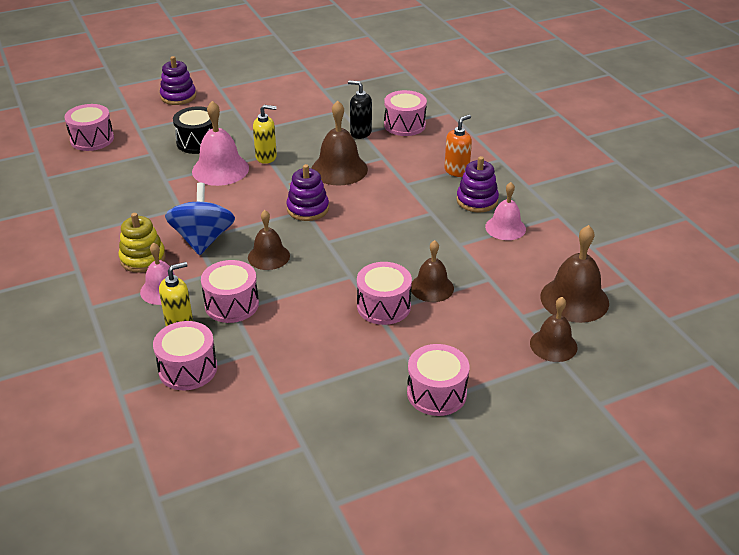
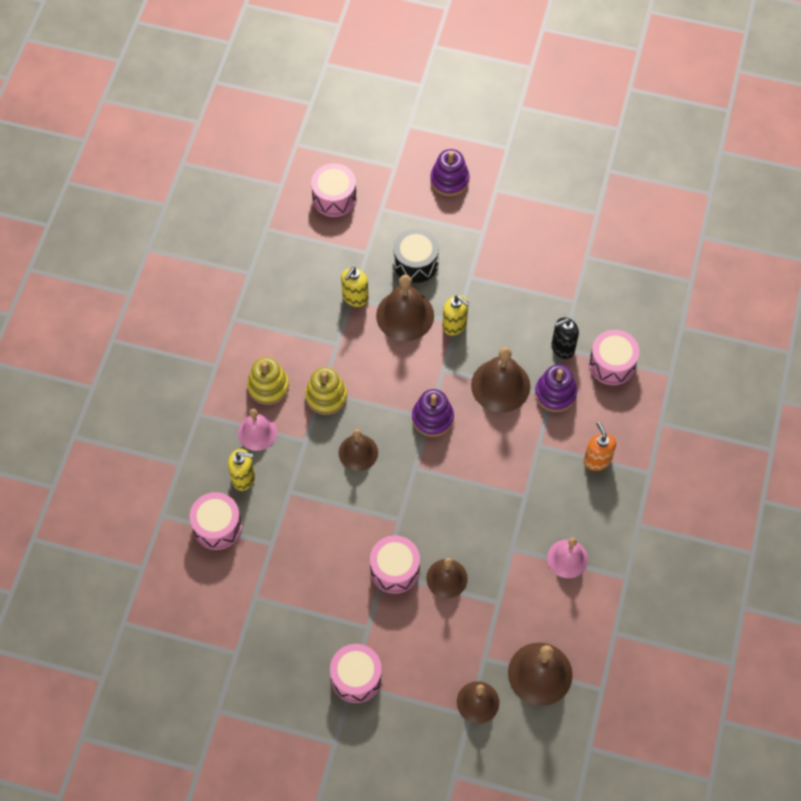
camera: 40 degrees right, 25 degrees up
(167, 178) = (355, 297): none -> yellow soap dispenser
(203, 239) = (326, 396): blue spinning top -> yellow stacking toy
(220, 169) = (405, 315): pink bell -> brown bell
(232, 304) = (292, 485): pink drum -> none
(360, 133) = (562, 348): black soap dispenser -> black soap dispenser turned 90 degrees counterclockwise
(457, 171) = (597, 460): orange soap dispenser -> orange soap dispenser turned 105 degrees counterclockwise
(477, 200) = (577, 509): purple stacking toy -> purple stacking toy (555, 393)

